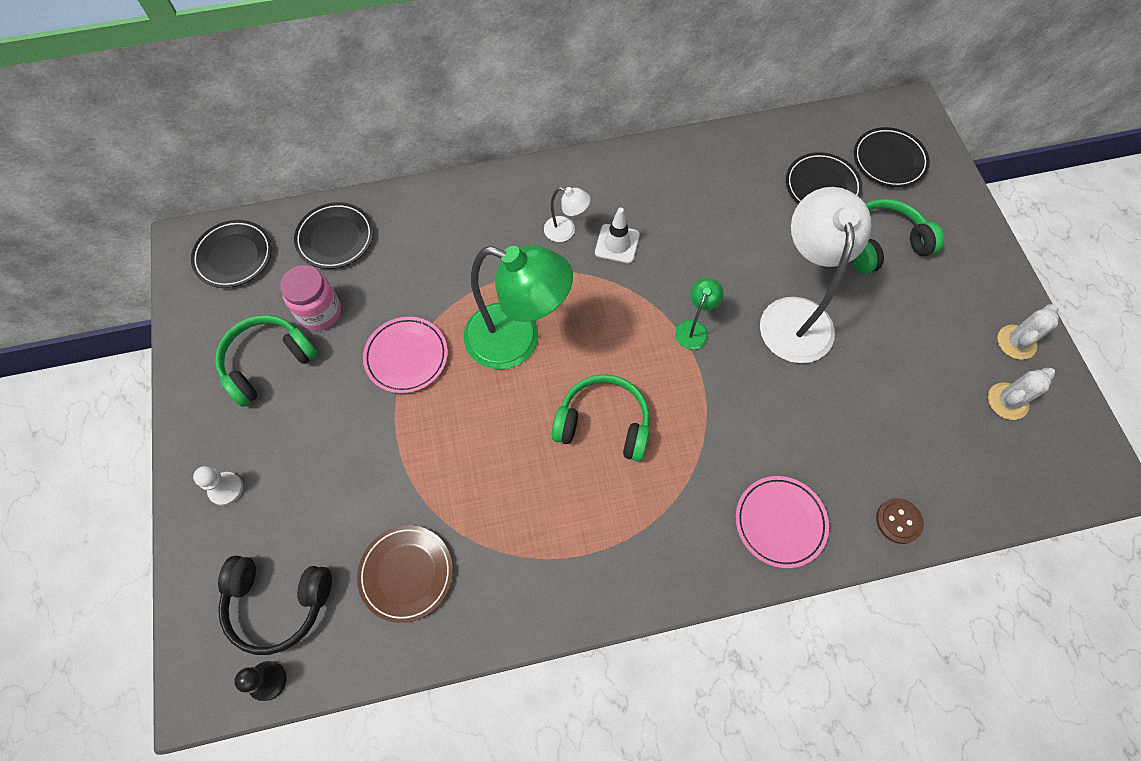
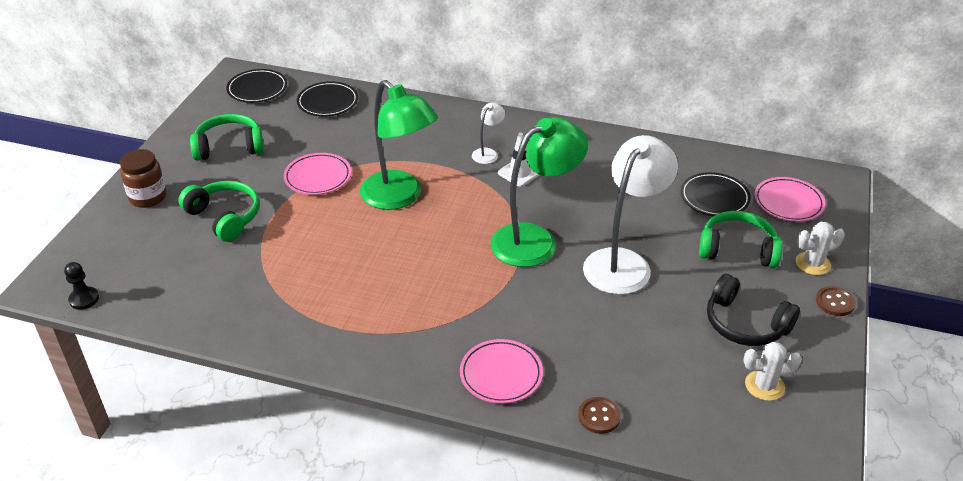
camera: 30 degrees right, 25 degrees down
(226, 489) = (148, 197): white pawn -> brown jar
(278, 603) = (125, 265): black headphones -> black headphones (745, 324)
(320, 312) = (284, 134): pink jar -> none
(406, 574) = (215, 285): brown plate -> none
(566, 231) = (488, 153): white lamp -> white lamp turned 105 degrees counterclockwise
(603, 423) = (419, 264): green headphones -> green headphones (225, 217)
(694, 328) = (535, 239): green lamp -> green lamp, size x2.24
(889, 160) = (788, 202): black plate -> pink plate
(1001, 268) = (835, 302): none -> brown button
(1016, 342) = (806, 353): white cactus -> white cactus (813, 263)

